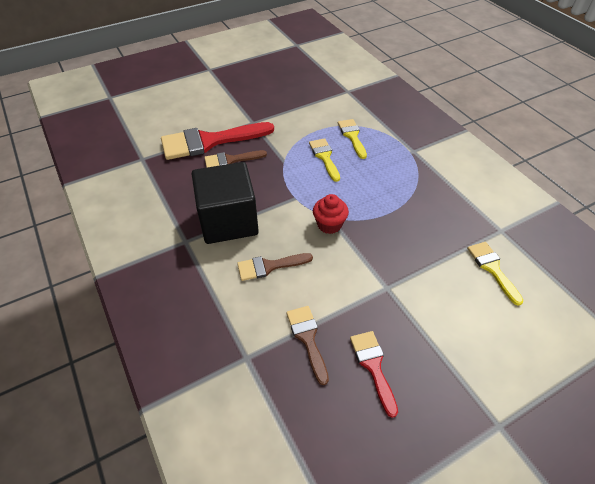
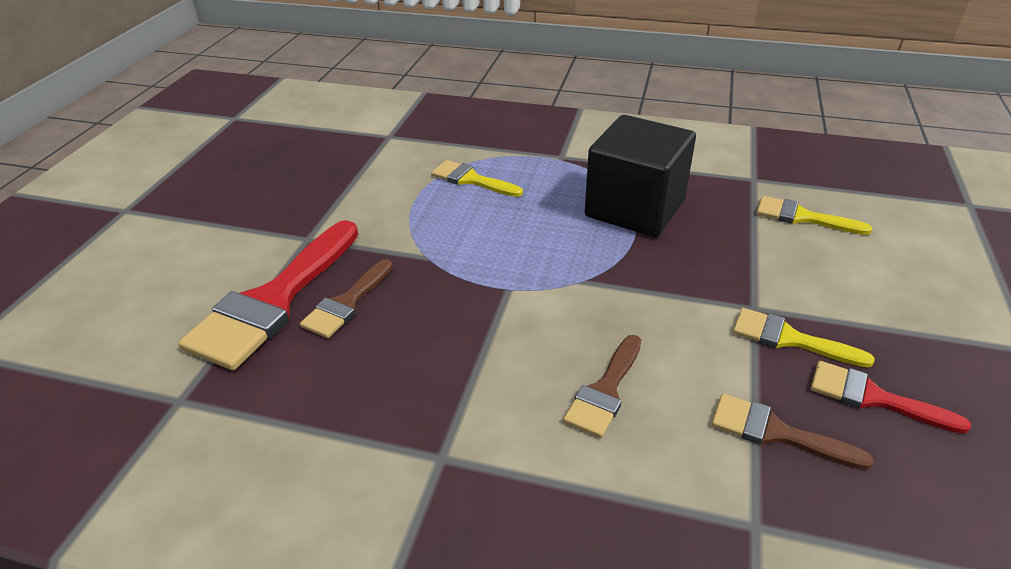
camera: 45 degrees left, 10 degrees down
(228, 221) = (465, 380): black cube -> black cube (635, 208)
(324, 157) = (473, 221): yellow brush -> yellow brush (789, 339)
(329, 225) = (596, 289): red cupcake -> none

